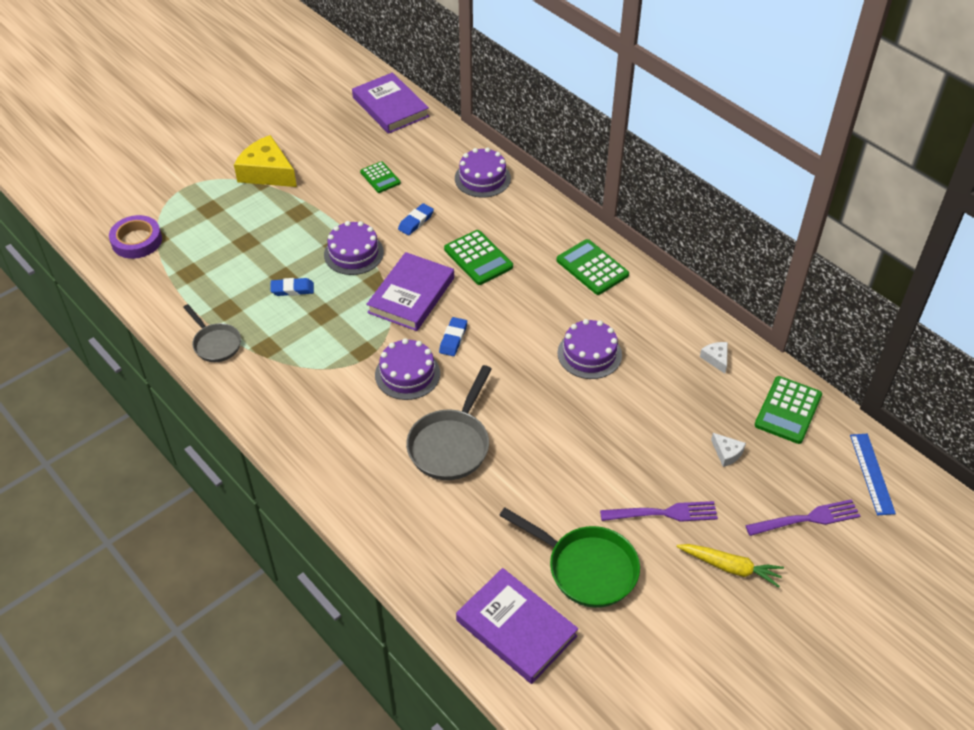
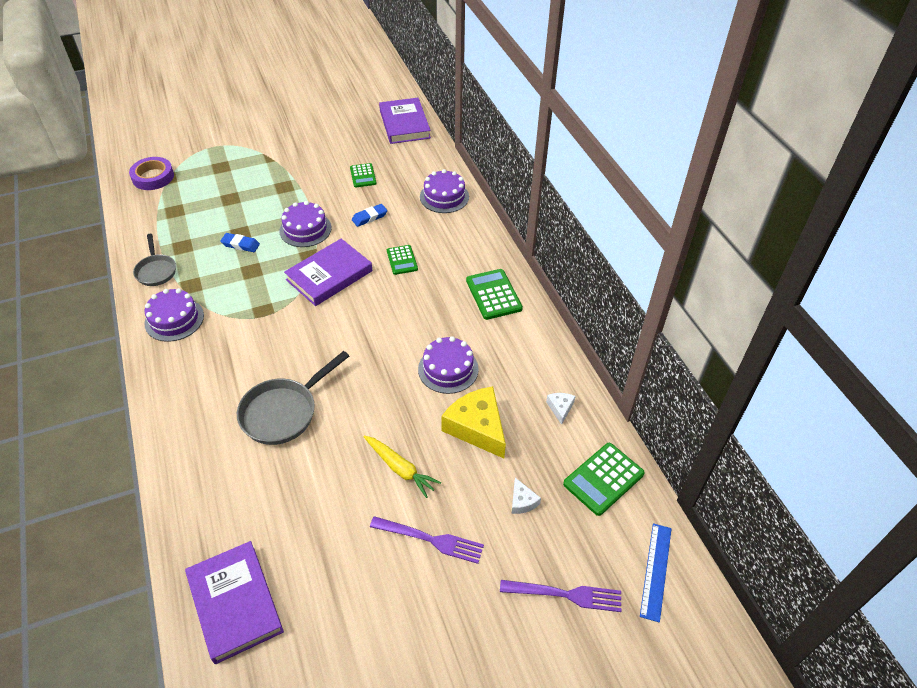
camera: 20 degrees right, 0 degrees up
(267, 172) = (280, 150): yellow cheese -> yellow cheese (477, 427)
(407, 374) = (286, 340): purple cake -> purple cake (174, 319)
(453, 339) = (341, 321): blue eraser -> none
(478, 258) = (402, 260): green calculator -> green calculator, size x0.64
(586, 568) = (330, 568): green pan -> none
(730, 567) = (464, 617): yellow carrot -> yellow carrot (400, 469)

